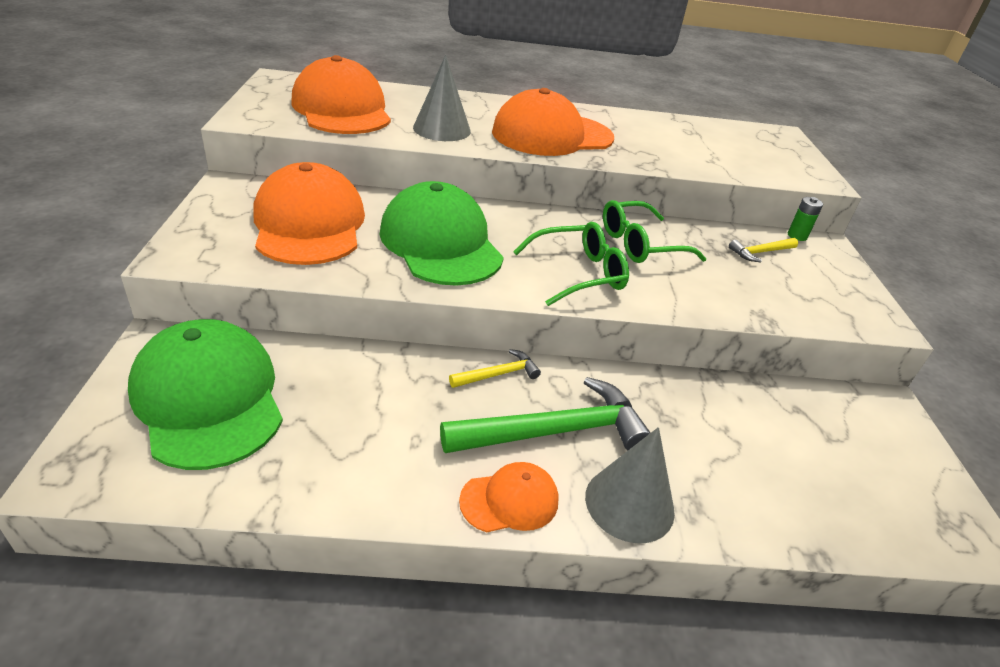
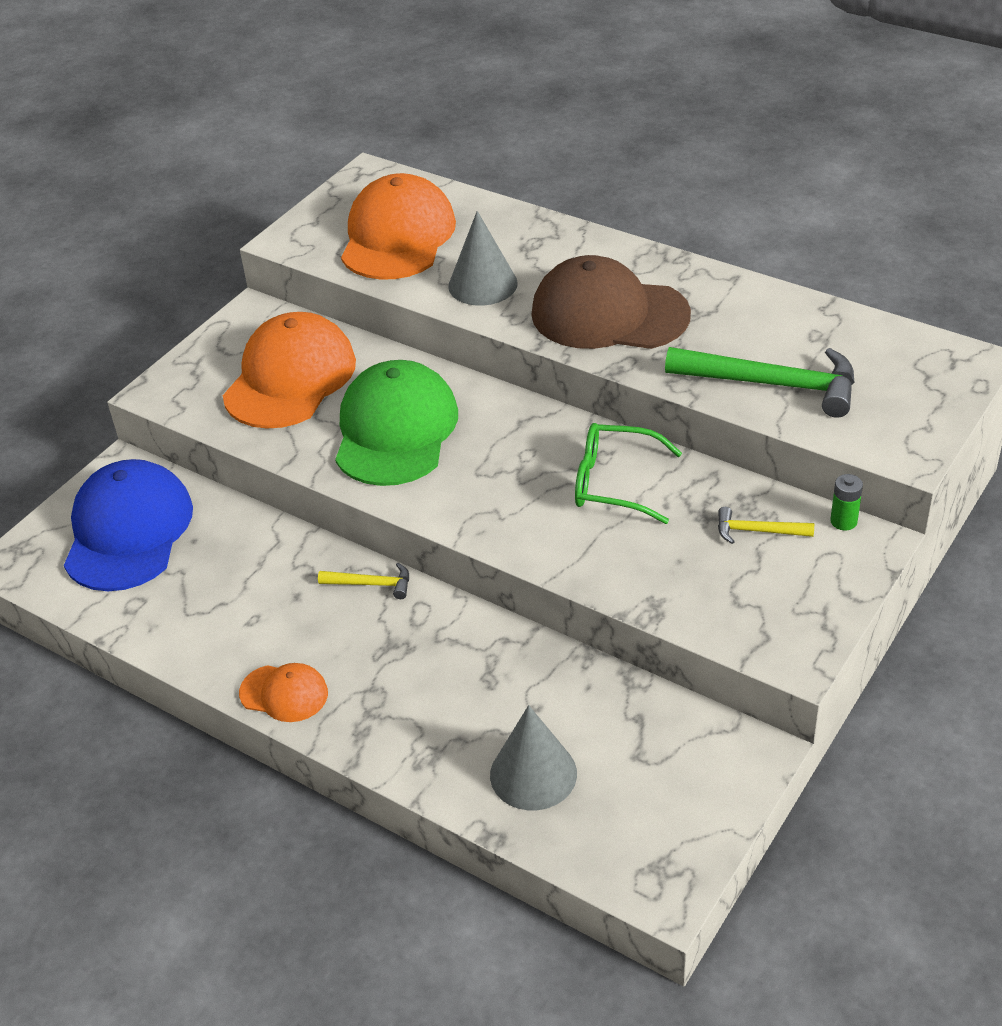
camera: 40 degrees right, 5 degrees up
(208, 398) = (128, 531): green cap -> blue cap
(552, 135) = (609, 314): orange cap -> brown cap
(555, 431) = (373, 653): green hammer -> green hammer (773, 385)
(579, 273) = (503, 502): green glasses -> none
(629, 503) = (377, 733): grey cone -> grey cone (533, 774)

